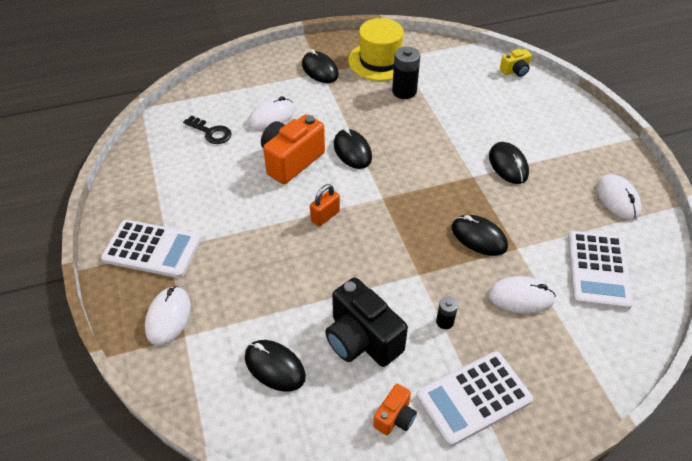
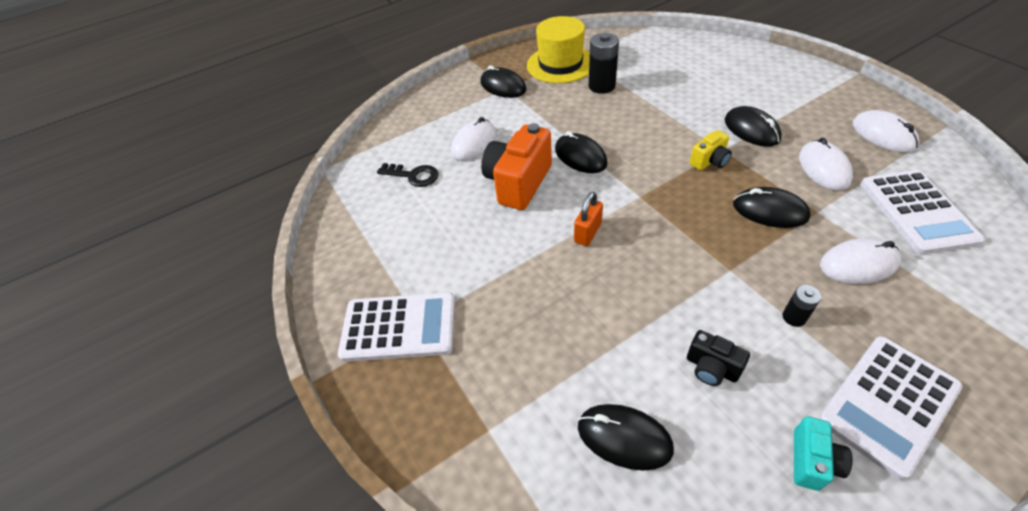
camera: 10 degrees left, 0 degrees up
(168, 317) = (456, 410): white mouse -> white mouse (823, 168)
(362, 339) = (711, 368): black camera -> black camera, size x0.51
(395, 417) = (812, 461): orange camera -> turquoise camera
(515, 71) = (700, 43): yellow camera -> yellow camera (709, 161)

